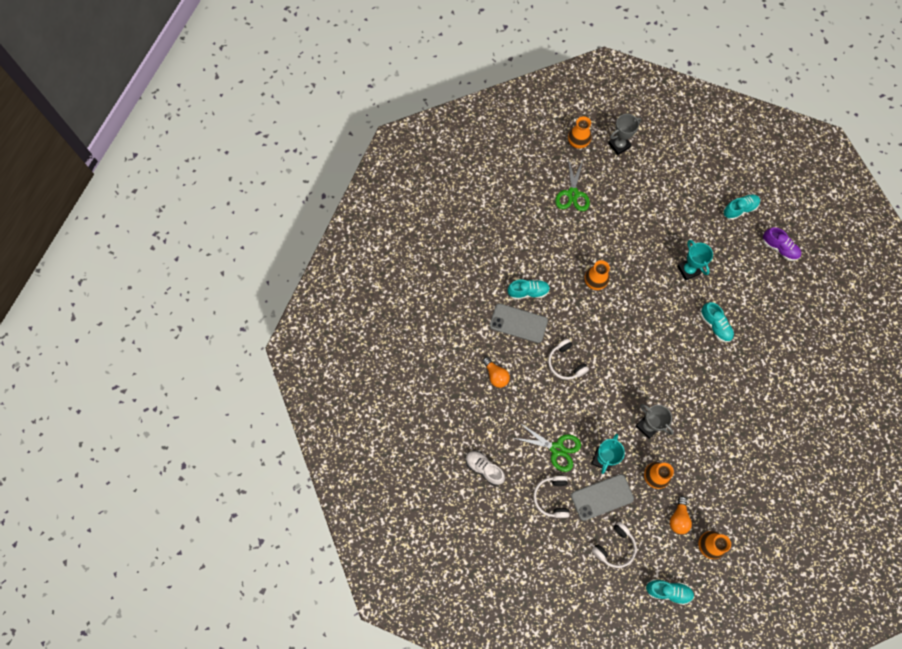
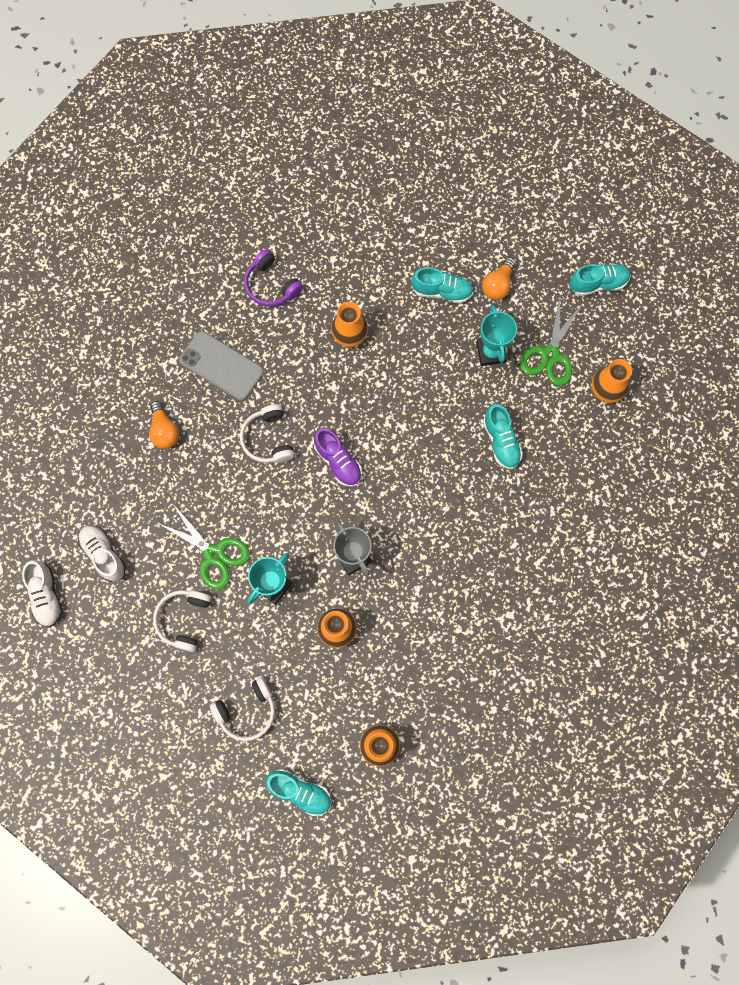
camera: 15 degrees right, 5 degrees up
(455, 507) = (46, 596): none -> white shoe
(528, 292) = (250, 325): turquoise shoe -> turquoise shoe (442, 291)
(532, 262) = (271, 285): none -> purple headphones
(572, 194) = (363, 202): green scissors -> green scissors (550, 355)
(578, 142) = (396, 129): orange vase -> orange vase (606, 390)
(602, 497) = (253, 638): grey phone -> none
(619, 145) = (455, 148): grey trophy -> none
(678, 518) = (350, 696): orange light bulb -> orange light bulb (498, 285)
(779, 248) = (636, 354): purple shoe -> purple shoe (338, 461)

